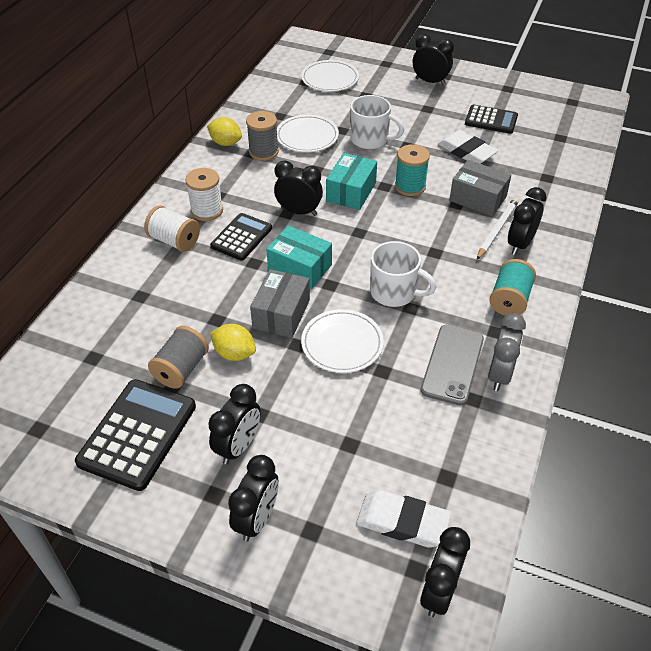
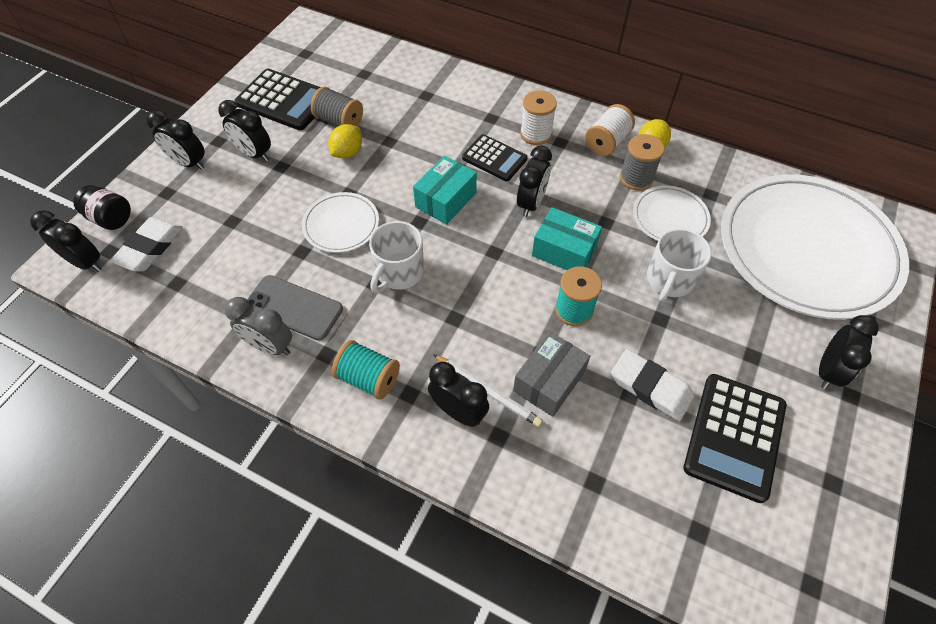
camera: 95 degrees right, 10 degrees up
(174, 241) = (493, 113): white spool -> white spool (607, 142)
(281, 314) = (387, 184): grey box -> none
(330, 79) = (807, 249): white plate -> white plate, size x2.26
(363, 587) = (111, 218): none -> black jar
(466, 152) = (650, 387): white eraser -> white eraser turned 75 degrees clockwise
(491, 120) = (734, 436): black calculator -> black calculator, size x1.56

